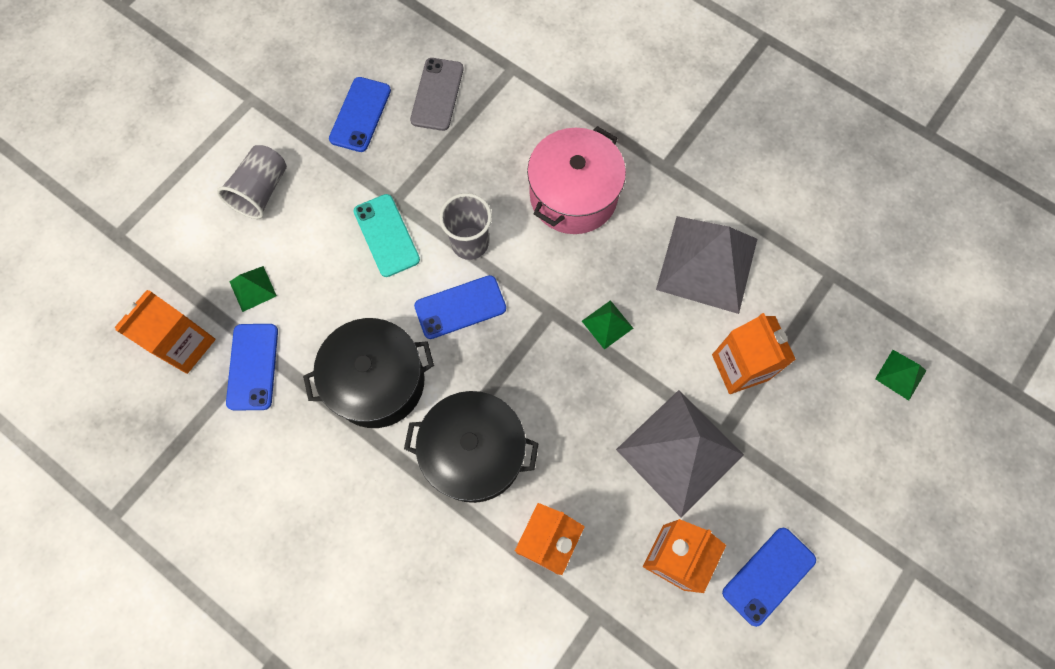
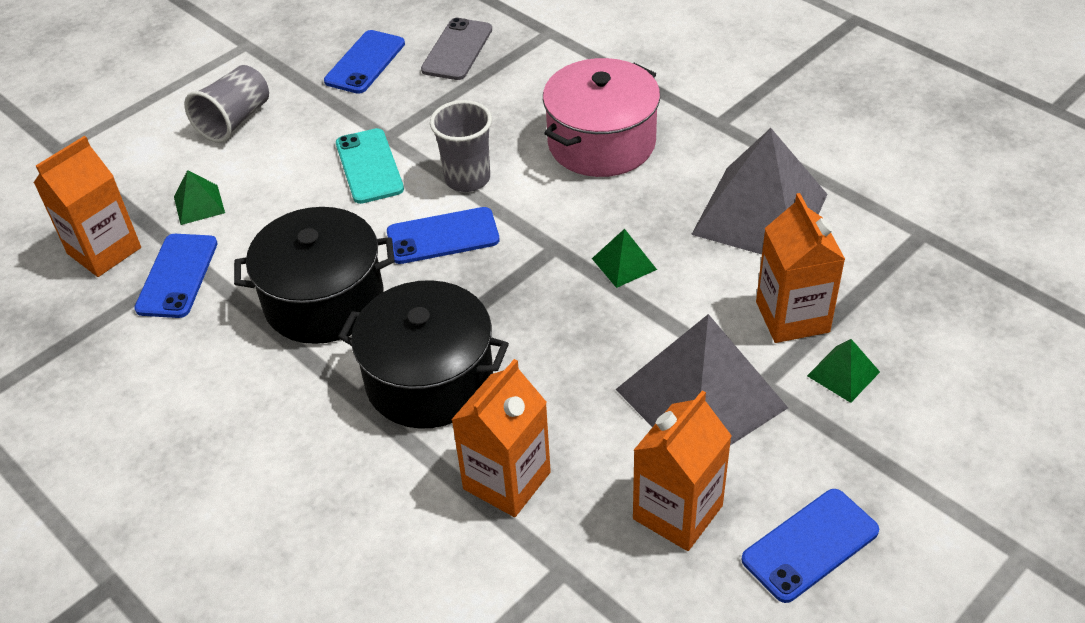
camera: 10 degrees right, 25 degrees down
(900, 374) = (1011, 339): green pyramid -> green pyramid (843, 373)

